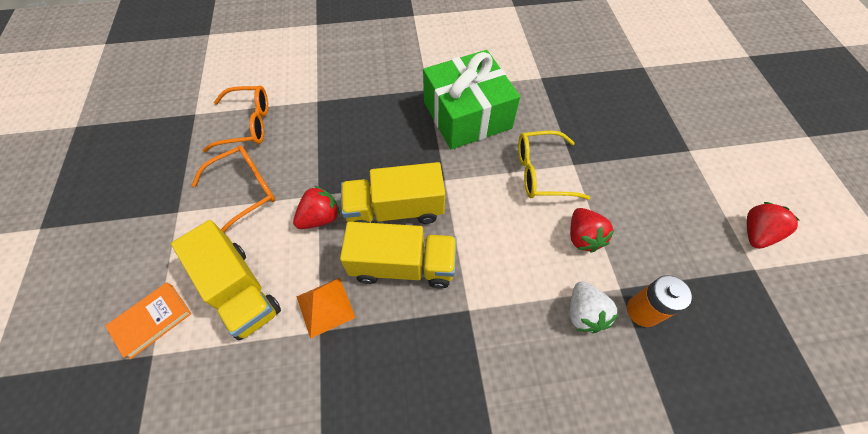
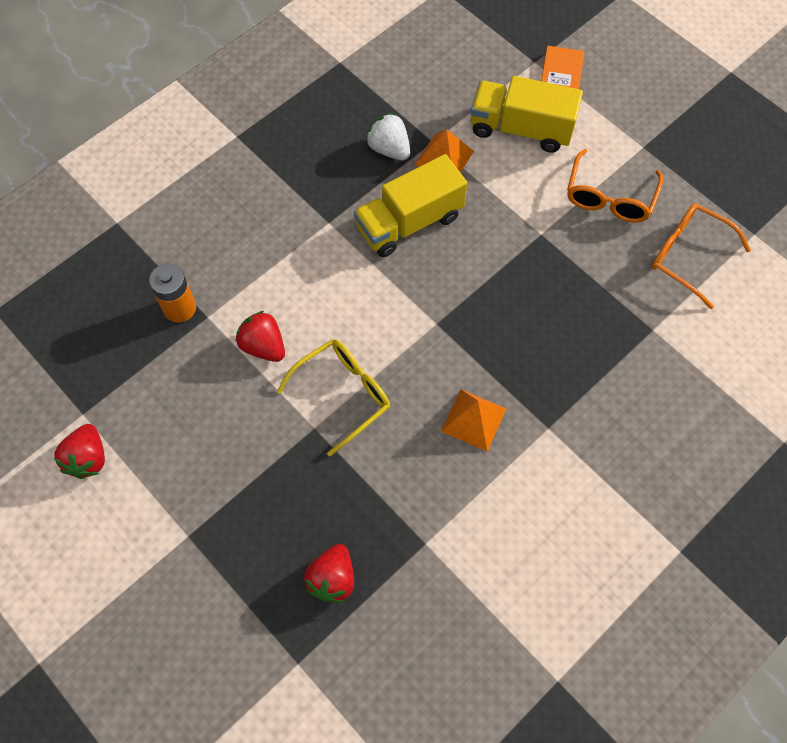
camera: 145 degrees right, 5 degrees up
(247, 125) = (688, 256): orange glasses -> orange glasses turned 75 degrees clockwise
(320, 218) = (517, 216): red strawberry -> red strawberry (332, 579)
(395, 210) = (458, 264): yellow truck -> none
(467, 115) = (473, 419): green gift -> orange pyramid
(584, 313) = (230, 276): white strawberry -> white strawberry (389, 149)

